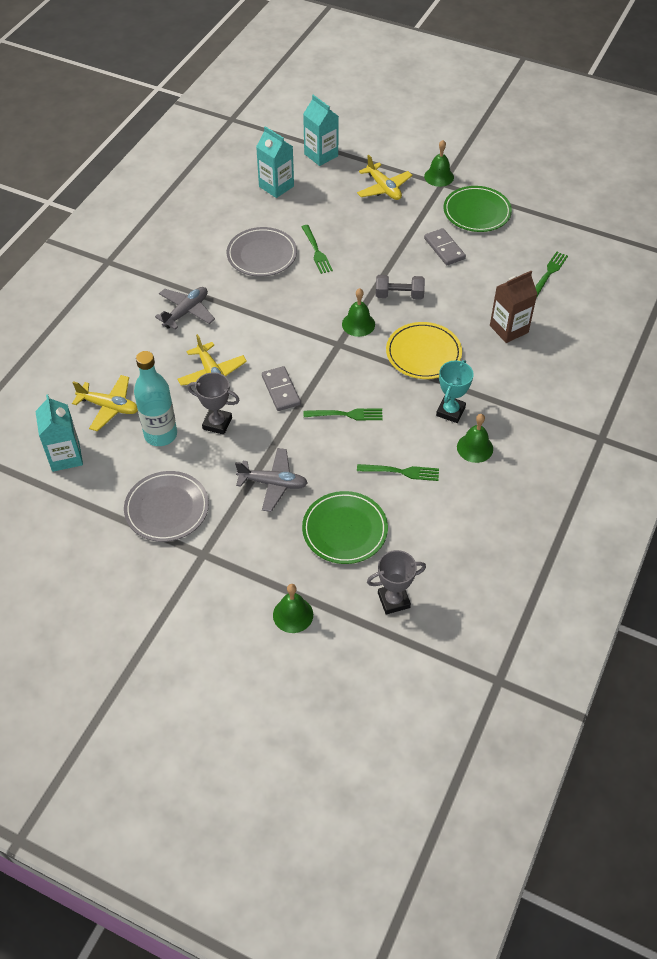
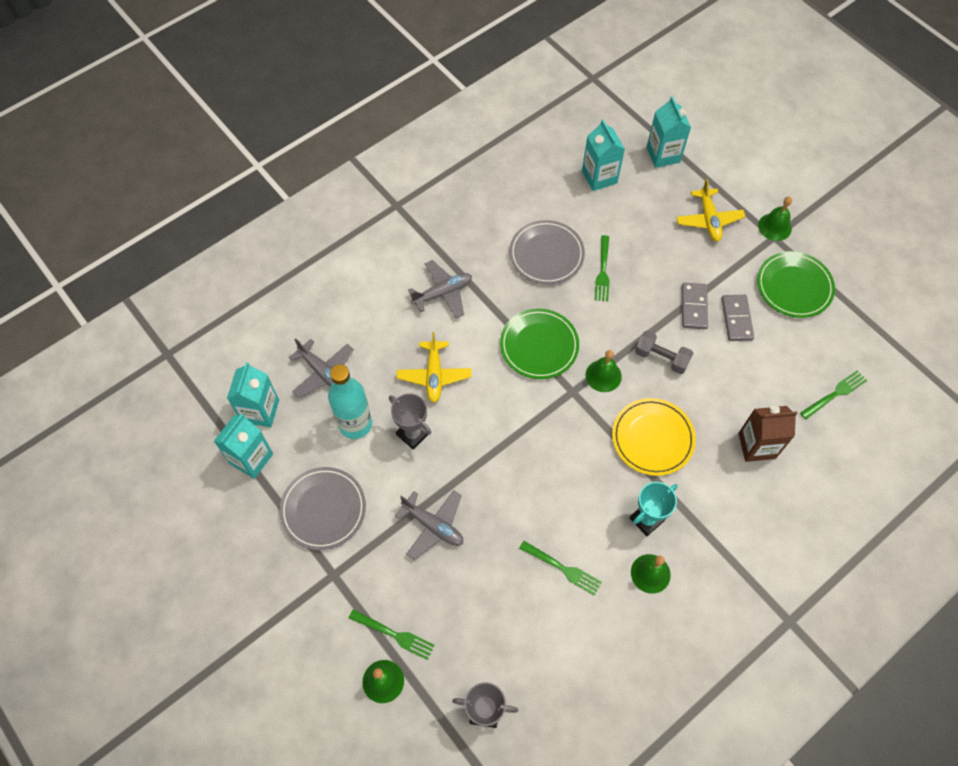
camera: 25 degrees right, 10 degrees up
(77, 495) = (251, 458): none -> turquoise carton
(109, 407) = (323, 373): yellow plane -> grey plane
(281, 390) = (490, 422): grey domino -> grey domino (694, 307)
(345, 530) = (476, 609): green plate -> green plate (539, 345)
(346, 414) = (540, 478): green fork -> green fork (394, 634)

